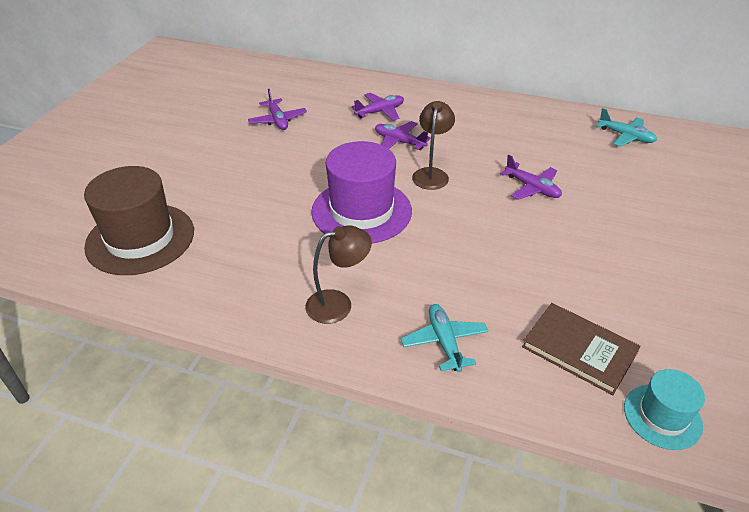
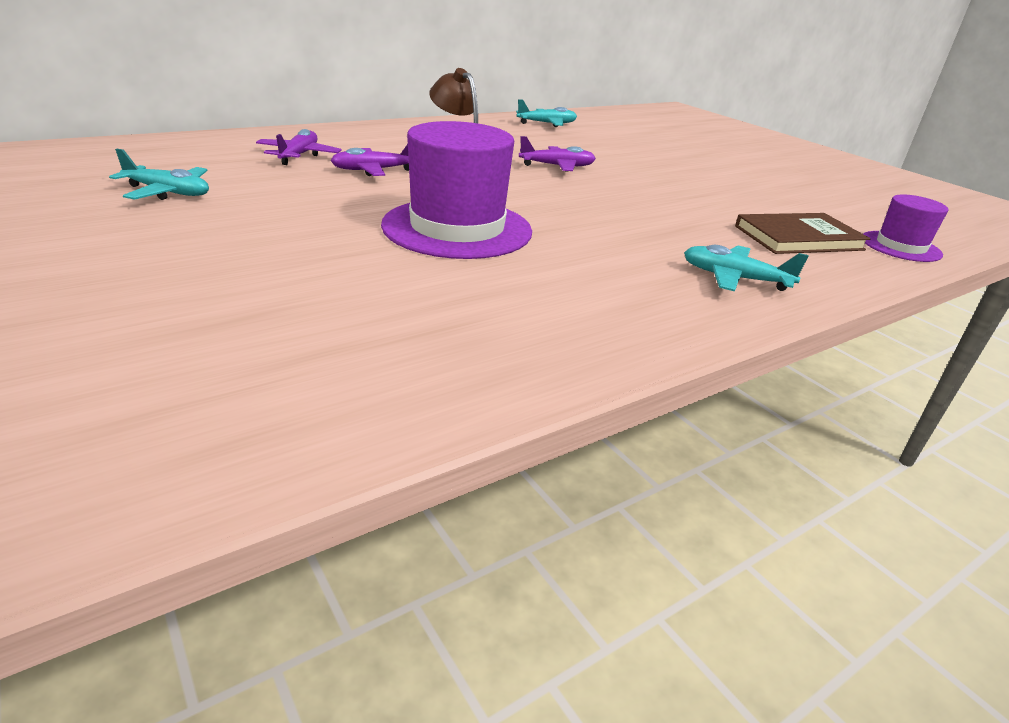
camera: 55 degrees left, 10 degrees down
(140, 238) = (195, 382): brown hat -> none
(278, 120) = (168, 192): purple plane -> turquoise plane
(338, 304) = (605, 301): brown lamp -> none
(662, 416) = (900, 246): turquoise hat -> purple hat

